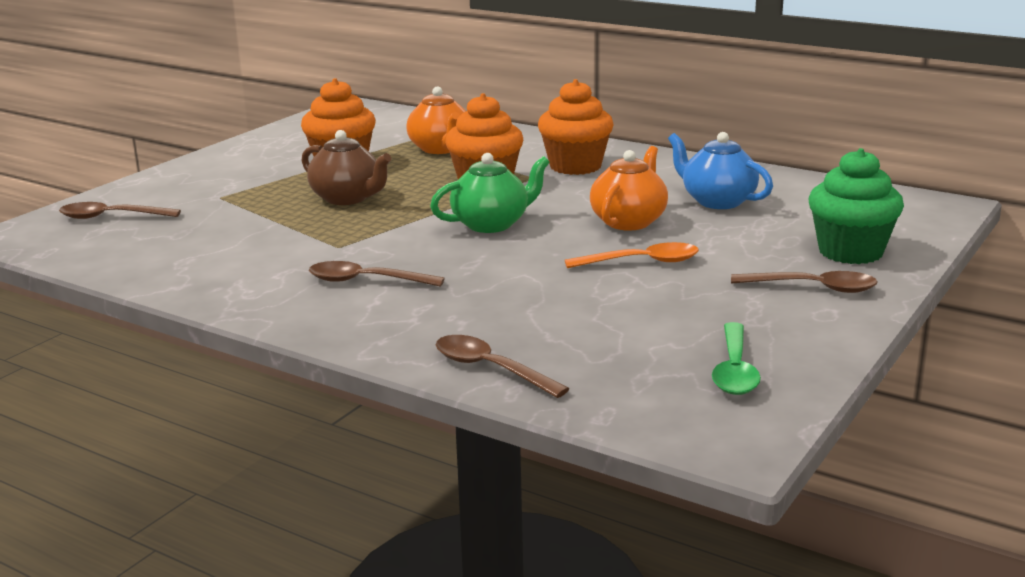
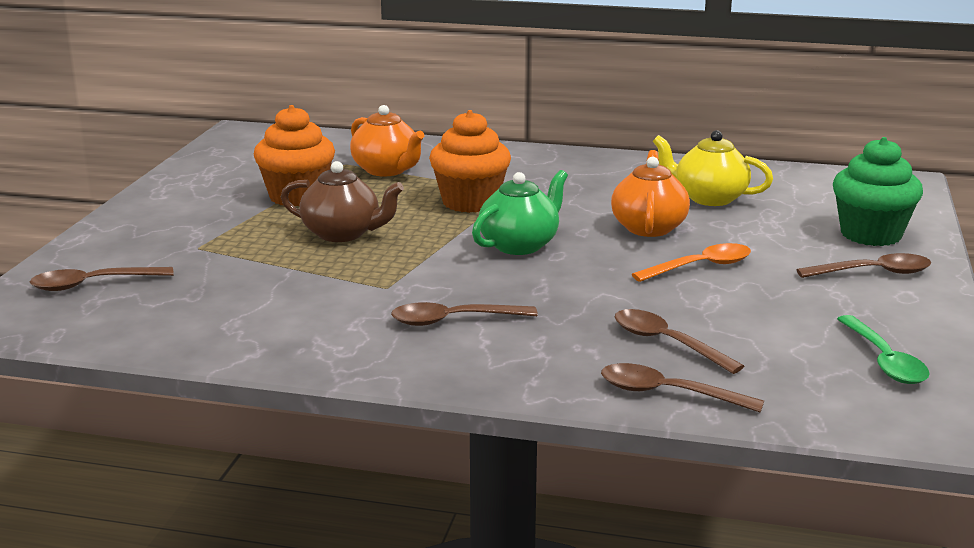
camera: 20 degrees left, 0 degrees up
(536, 325) = (666, 343): none -> brown spoon
(575, 166) = (542, 176): orange cupcake -> none
(717, 201) = (709, 198): blue teapot -> yellow teapot

